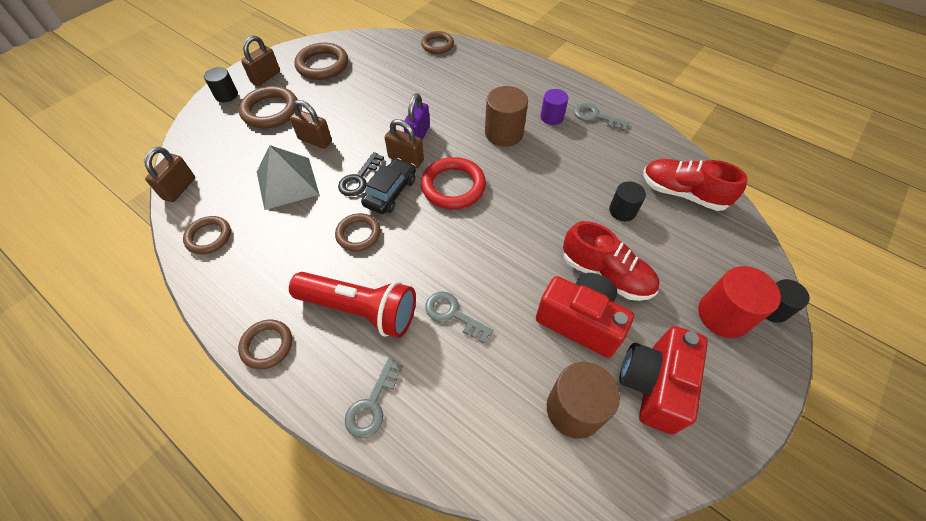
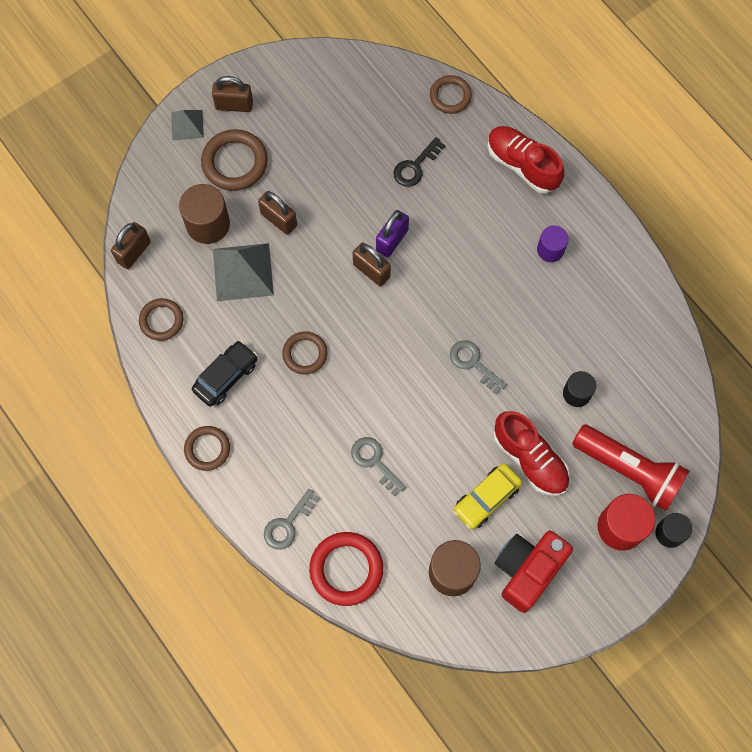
camera: 15 degrees right, 15 degrees up
(226, 95) = (187, 125): black cylinder -> grey pyramid
(266, 77) = (234, 105): brown padlock -> brown padlock turned 45 degrees clockwise
(322, 65) = (303, 99): brown ring -> none
(359, 179) = (317, 285): black key -> black key (415, 166)
(360, 309) = (293, 435): red flashlight -> red flashlight (629, 470)
(390, 192) = (346, 310): black car -> black car (226, 376)
(453, 186) = (412, 319): red ring -> red ring (346, 569)
(504, 133) = (488, 260): brown cylinder -> brown cylinder (208, 224)
(580, 321) = (487, 498): red camera -> yellow car
(595, 117) = (601, 261): grey key -> grey key (473, 363)
(682, 193) = (649, 388): red shoe -> red shoe (522, 165)

